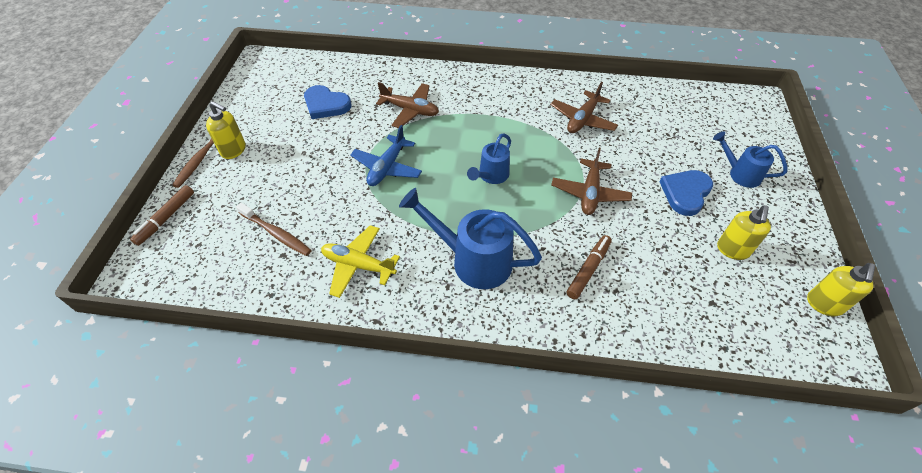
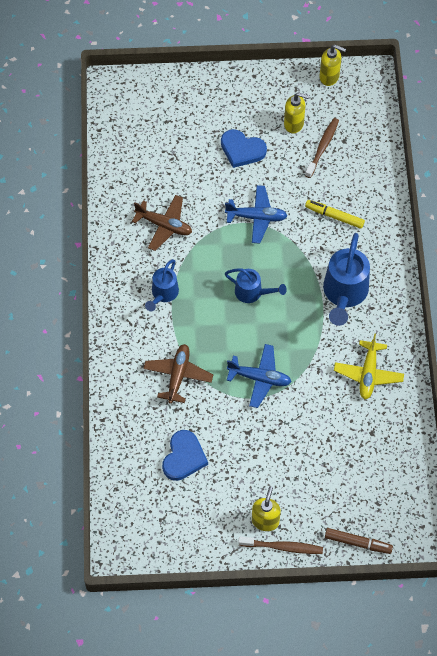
camera: 100 degrees left, 10 degrees up
(276, 233) = (352, 445): brown toothbrush -> brown toothbrush (322, 147)
(588, 270) = (334, 216): brown marker -> yellow marker
(589, 193) = (256, 217): brown plane -> blue plane
(740, 174) = (212, 110): blue watering can -> blue watering can (163, 294)

